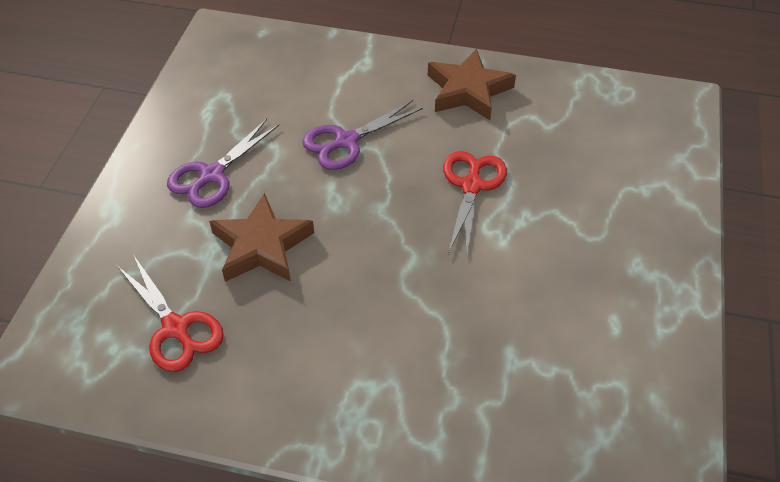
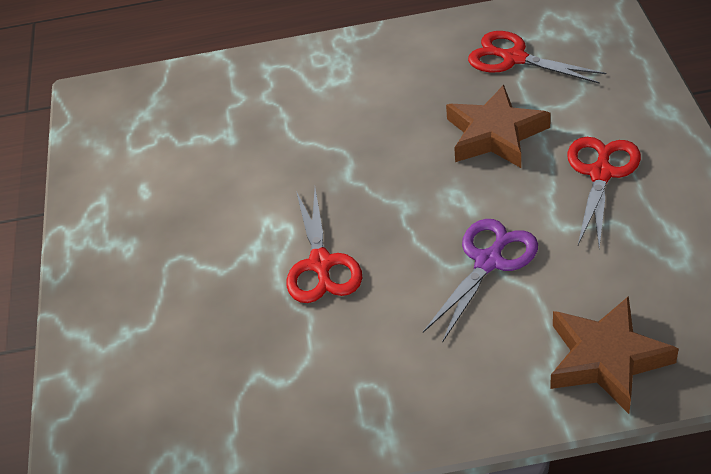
camera: 165 degrees right, 5 degrees down
(212, 175) = (601, 173): purple scissors -> red scissors
(468, 91) = (379, 389): brown star -> brown star (606, 359)

